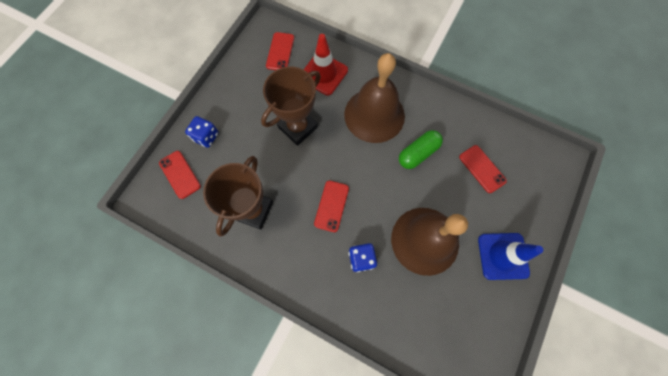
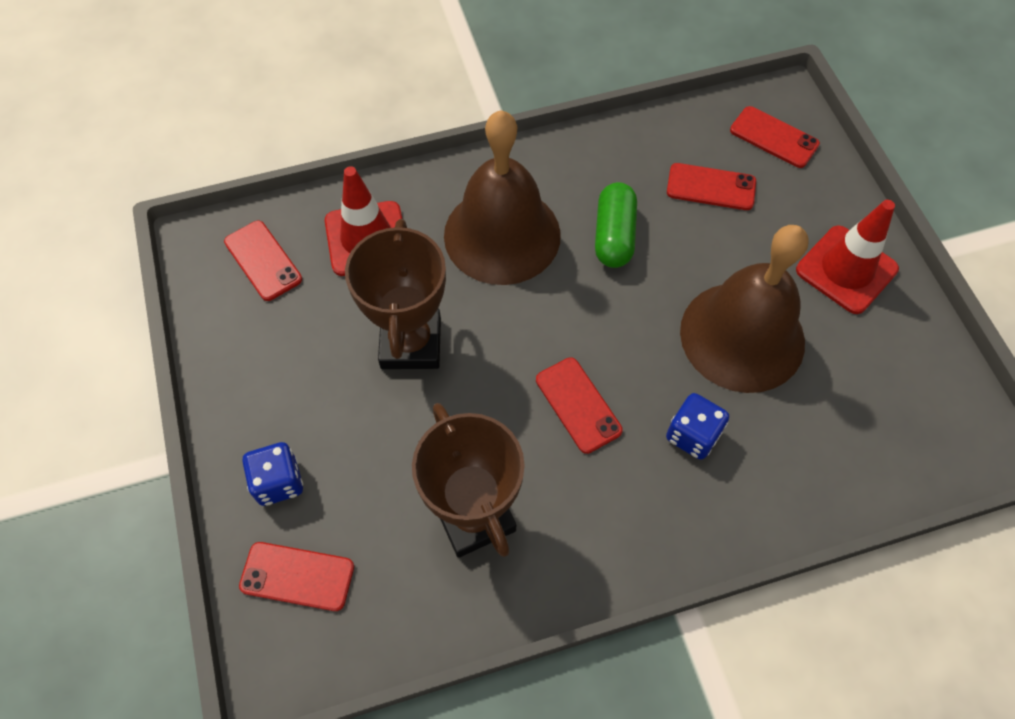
camera: 45 degrees left, 10 degrees down
(503, 256) = (846, 270): blue traffic cone -> red traffic cone
(536, 172) = (774, 137): none -> red phone

